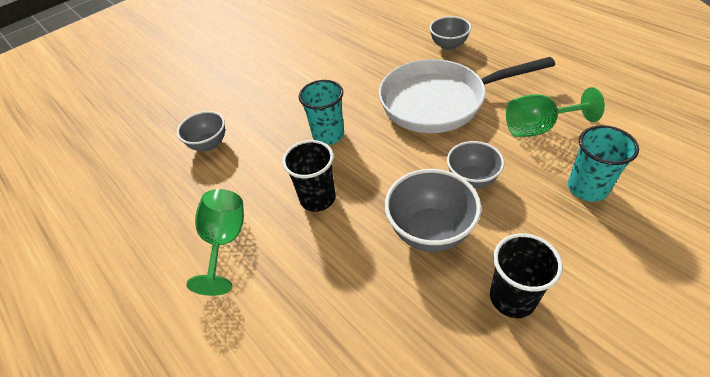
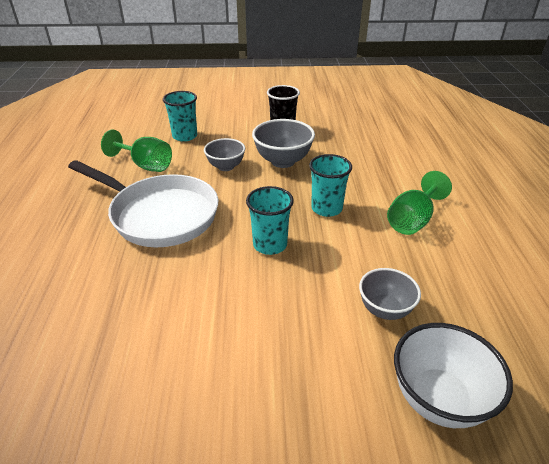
camera: 145 degrees left, 10 degrees down
(157, 120) = (438, 399): none -> white bowl
(317, 198) = (326, 208): black cup -> turquoise cup
(448, 45) = (55, 255): grey bowl -> none

